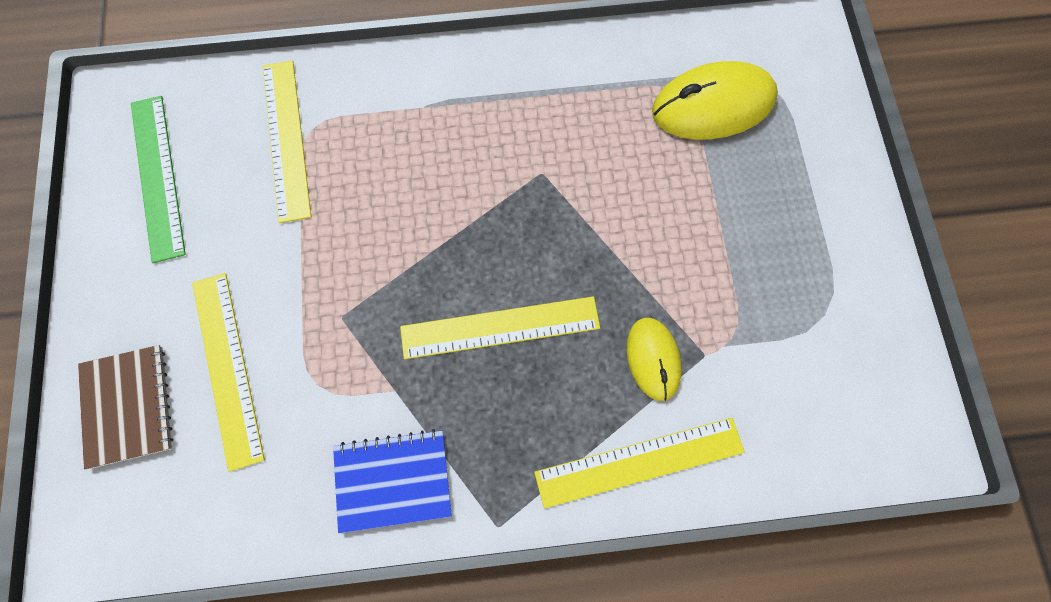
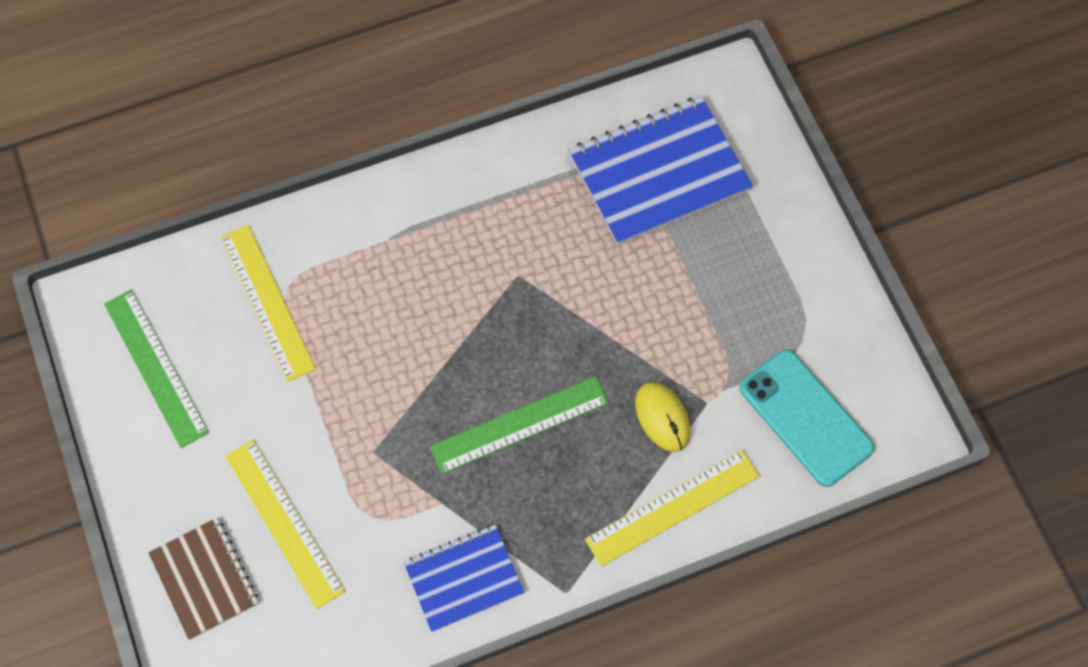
camera: 15 degrees left, 5 degrees down
(500, 328) = (520, 425): yellow ruler -> green ruler
(713, 105) = (659, 173): yellow mouse -> blue notebook
(810, 400) = (805, 418): none -> turquoise phone

